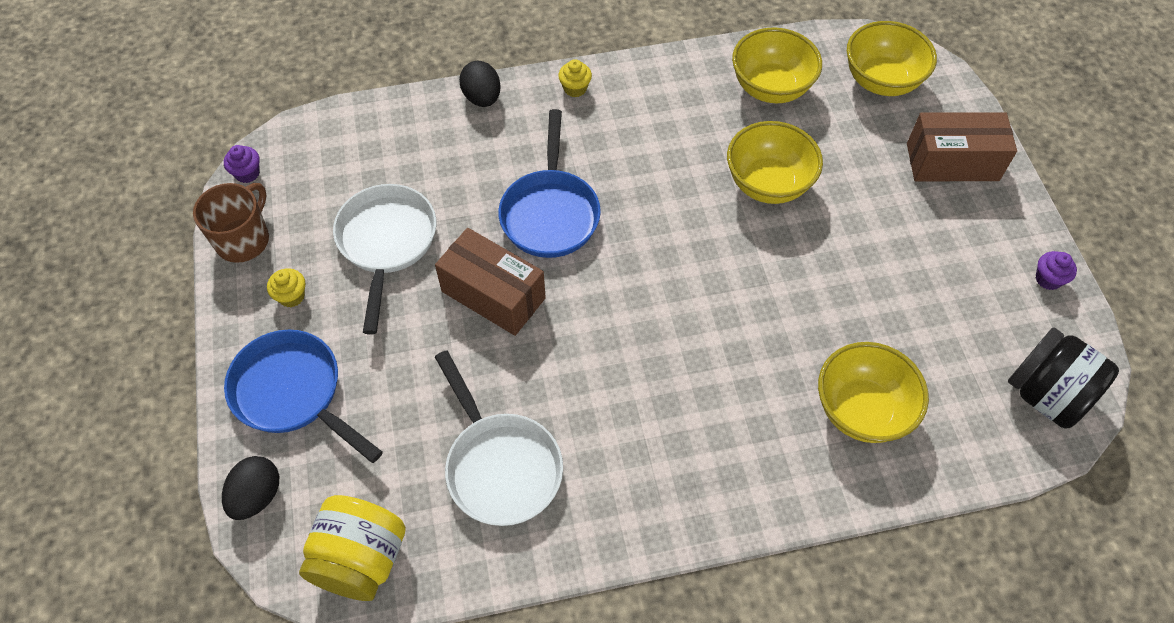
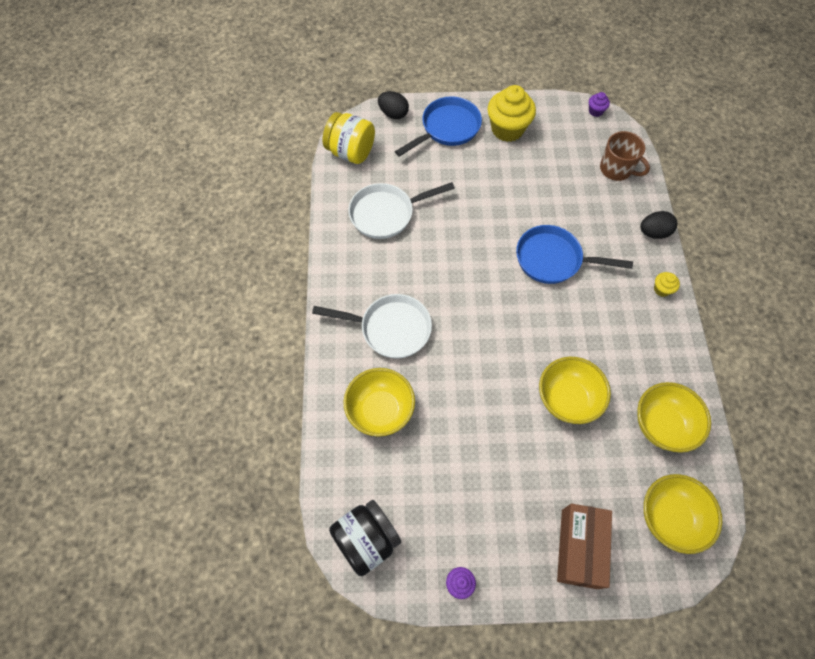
camera: 100 degrees right, 5 degrees up
(243, 240) = (548, 109): brown mug -> brown mug (616, 169)
(291, 296) = (507, 129): yellow cupcake -> yellow cupcake, size x2.22
(386, 243) = (538, 173): white pan -> white pan (390, 329)
(493, 295) = (495, 222): brown box -> none

